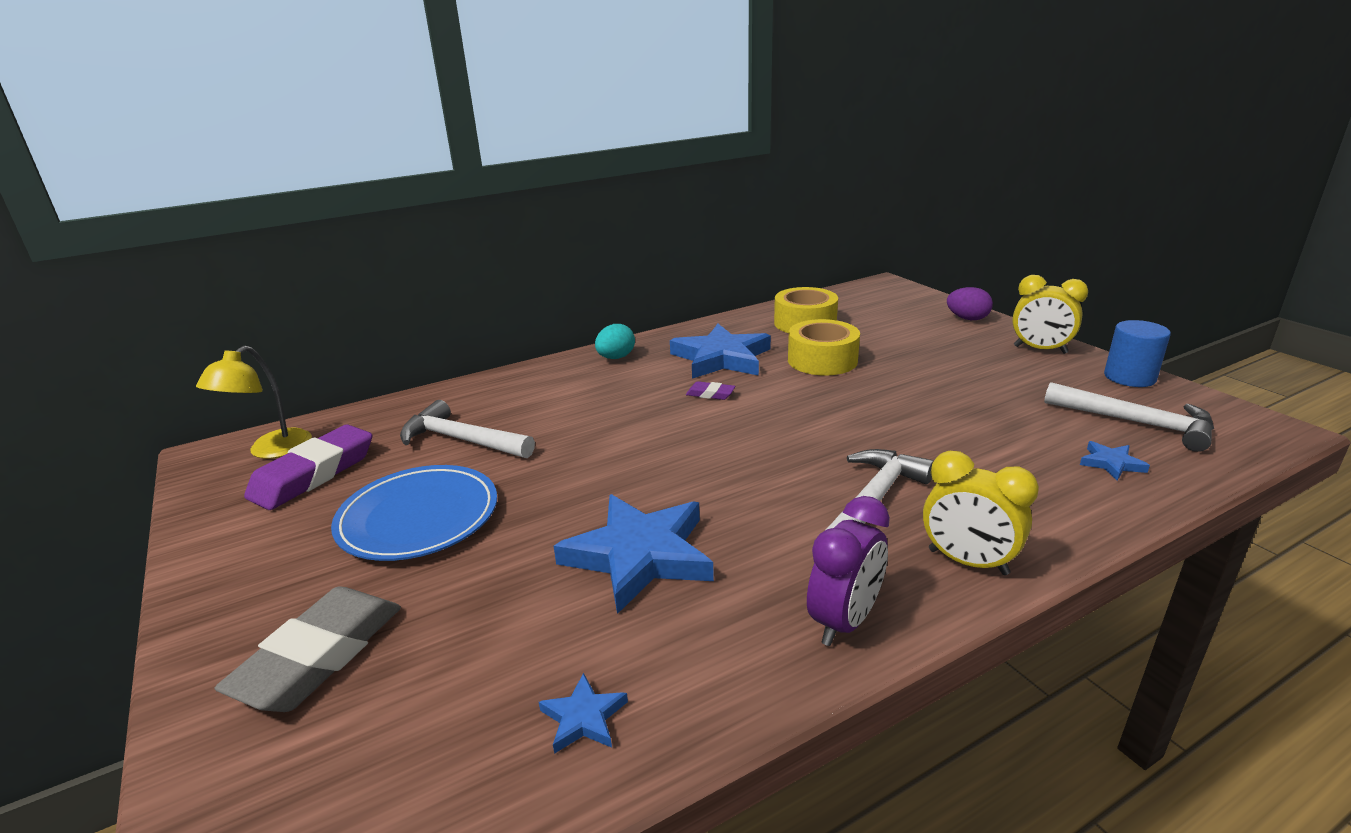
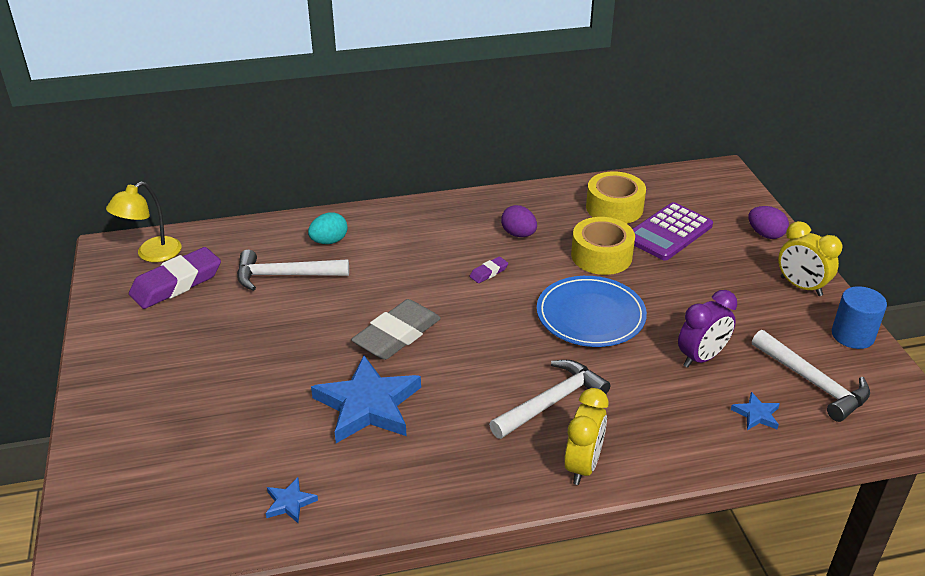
camera: 15 degrees right, 10 degrees up
(319, 656) = (155, 426): grey eraser -> grey eraser (397, 335)
(418, 517) = (236, 338): blue plate -> blue plate (590, 315)
(461, 440) = (285, 275): white hammer -> white hammer turned 45 degrees counterclockwise
(616, 358) = (433, 214): turquoise egg -> turquoise egg (329, 241)
(710, 394) = (488, 272): purple eraser -> purple eraser turned 75 degrees counterclockwise
(721, 358) = (518, 234): blue star -> purple egg
(844, 621) = (473, 485): purple clock -> purple clock (701, 358)
(874, 332) = (668, 232): none -> purple calculator
(967, 562) = (583, 466): yellow clock -> yellow clock turned 120 degrees counterclockwise

